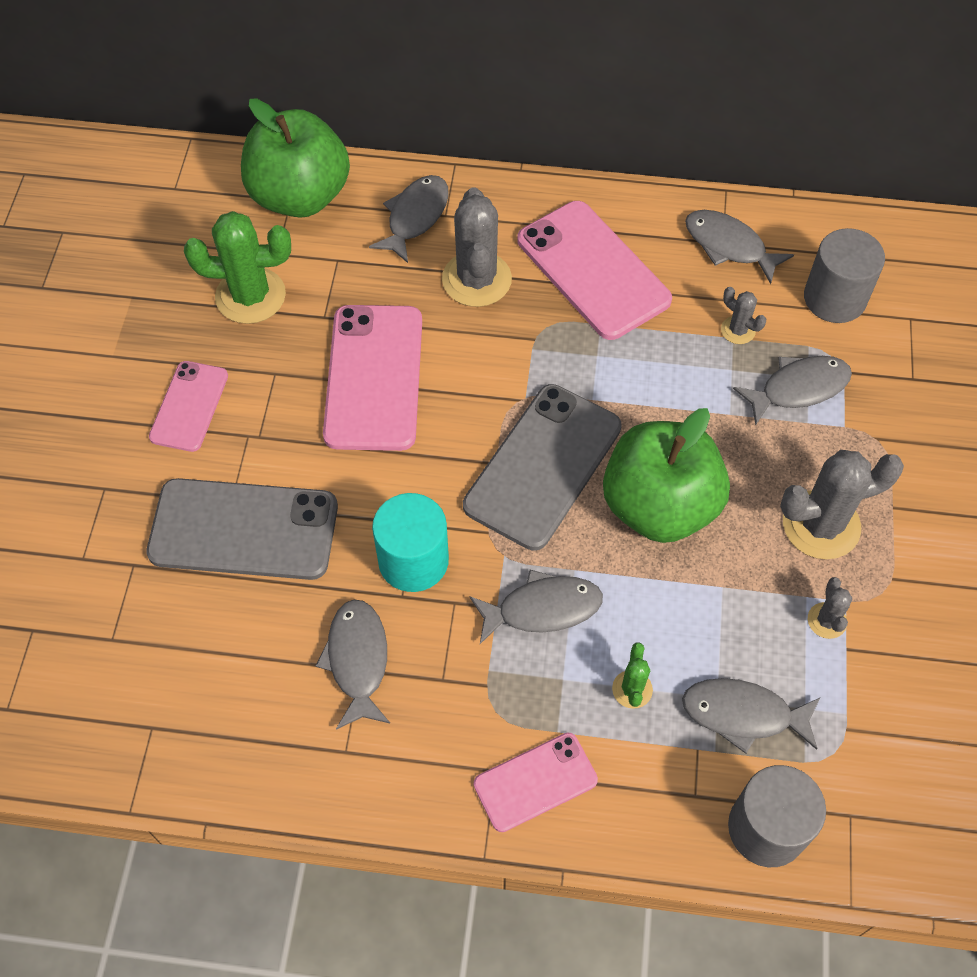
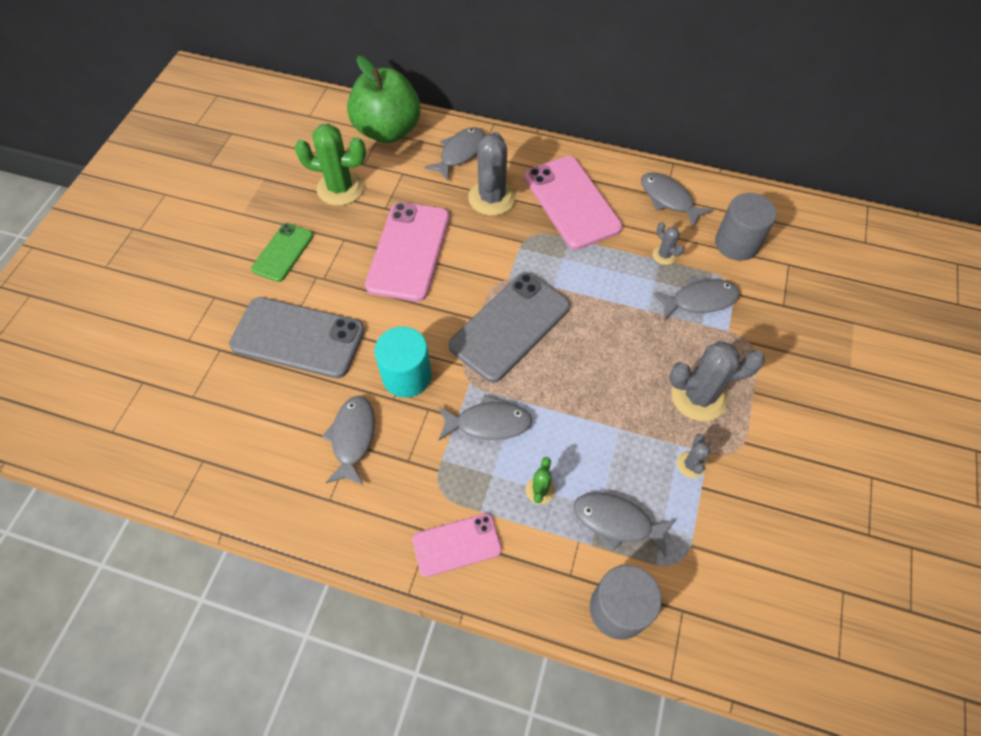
camera: 10 degrees right, 0 degrees up
(189, 406) = (283, 252): pink phone -> green phone
(659, 506) = (585, 365): green apple -> none

